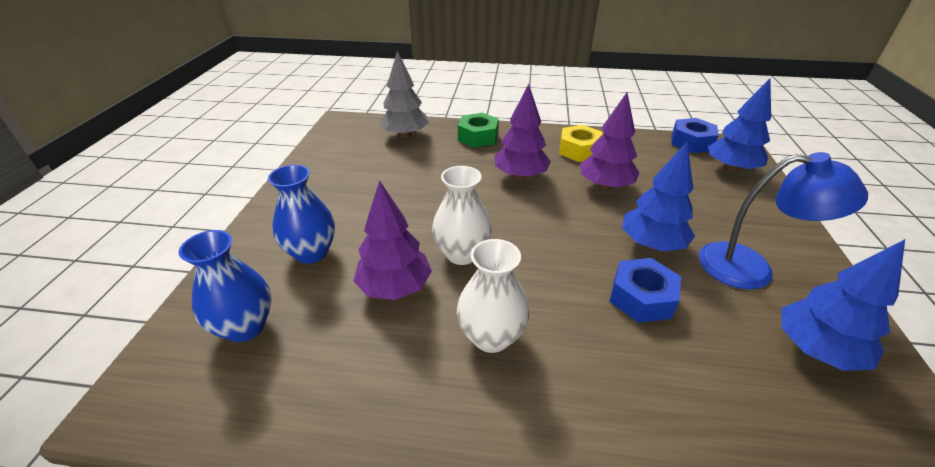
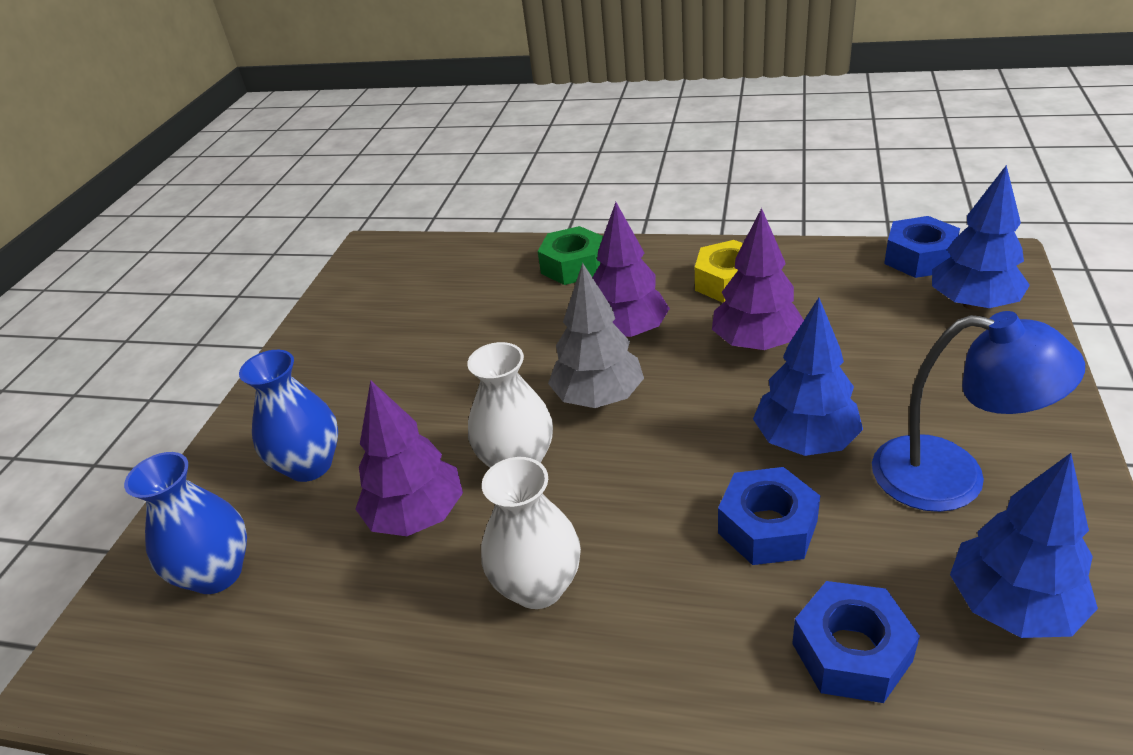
camera: 10 degrees right, 0 degrees up
(405, 135) = (462, 268): grey tree -> grey tree (598, 397)
(721, 381) = (851, 652): none -> blue nut

